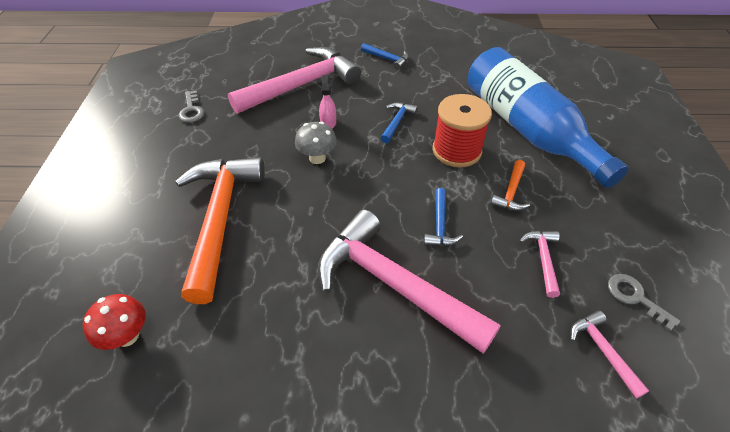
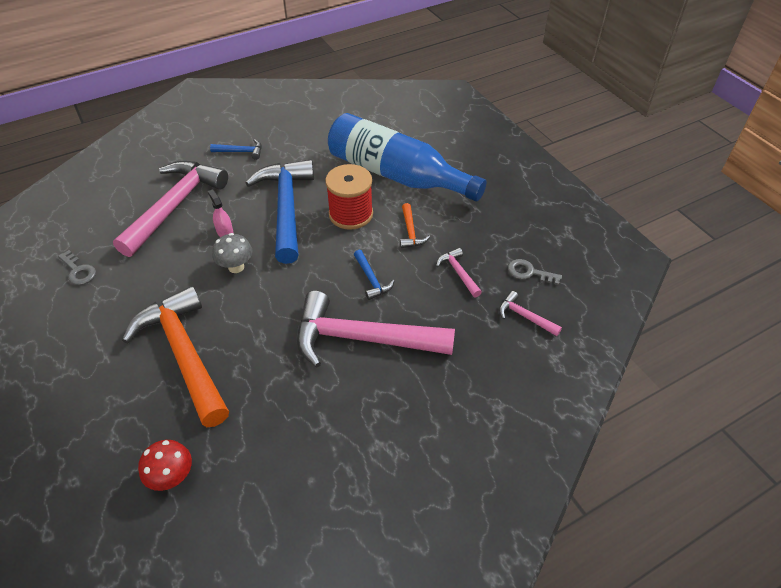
camera: 30 degrees left, 0 degrees up
(397, 122) = (286, 208): blue hammer -> blue hammer, size x2.37

